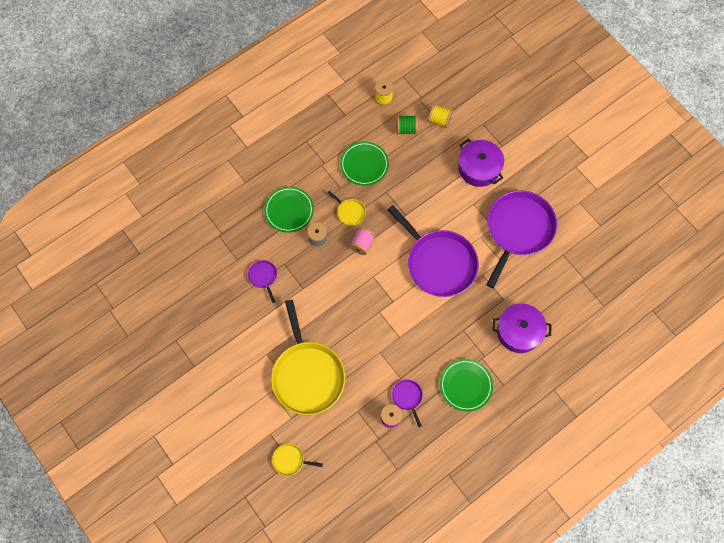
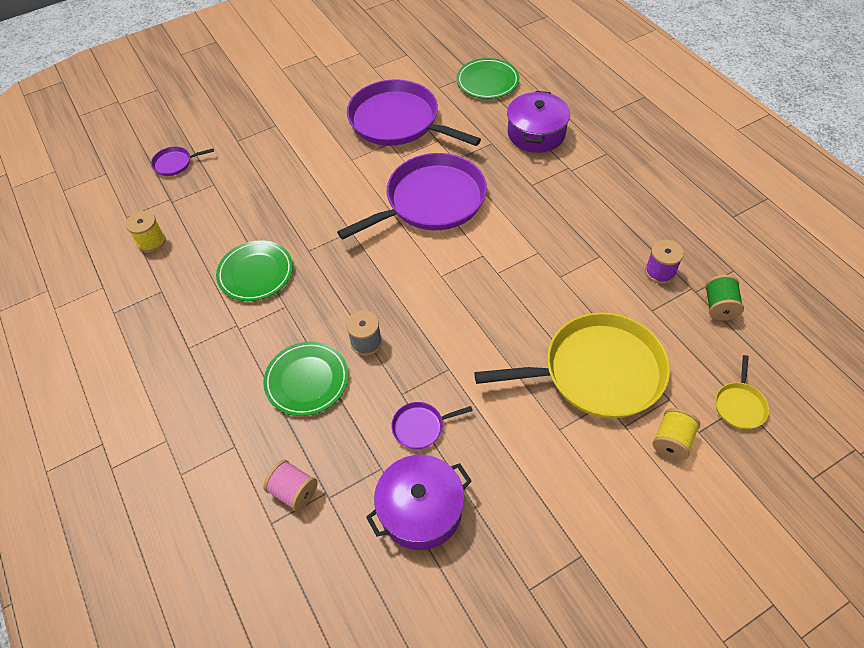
camera: 80 degrees left, 15 degrees down
(350, 212) = (330, 297): yellow pan -> none
(362, 244) = (387, 285): pink spool -> pink spool (294, 491)
(406, 129) = (214, 219): green spool -> green spool (719, 306)
(407, 397) = (628, 250): purple pan -> purple pan (175, 163)
(439, 120) = (214, 182): yellow spool -> yellow spool (672, 441)
(465, 385) = (609, 189): green plate -> green plate (487, 81)
(479, 168) = (301, 149): purple pot -> purple pot (421, 510)

